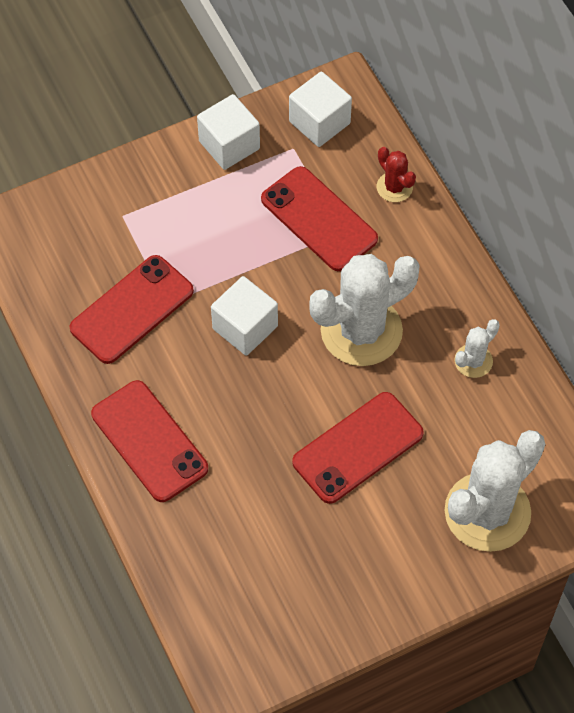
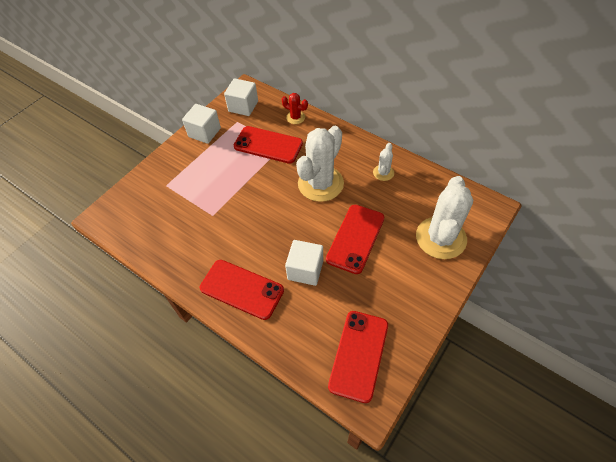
camera: 25 degrees left, 5 degrees down
(132, 310) = (195, 227): red phone -> red phone (359, 355)
(245, 327) = (261, 208): white cube -> white cube (305, 270)

